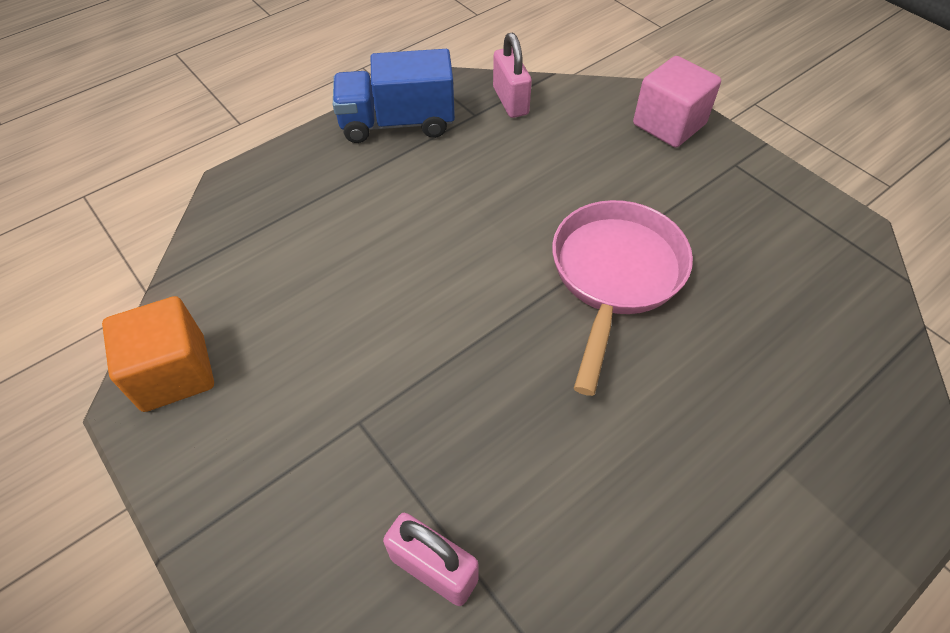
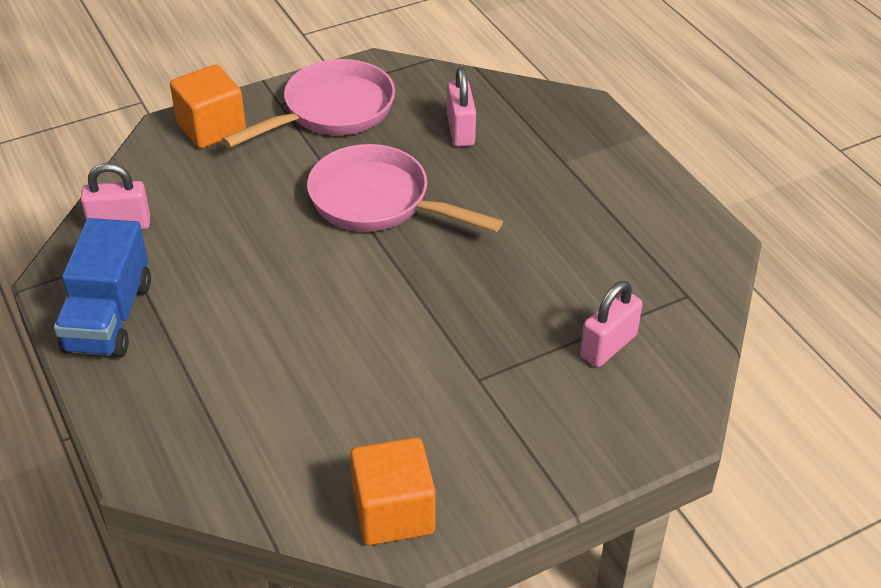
camera: 80 degrees left, 10 degrees down
(669, 124) = (211, 128): pink cube -> orange cube
(746, 207) = (331, 111): none -> pink pan
(781, 334) = (460, 130): none -> pink padlock

